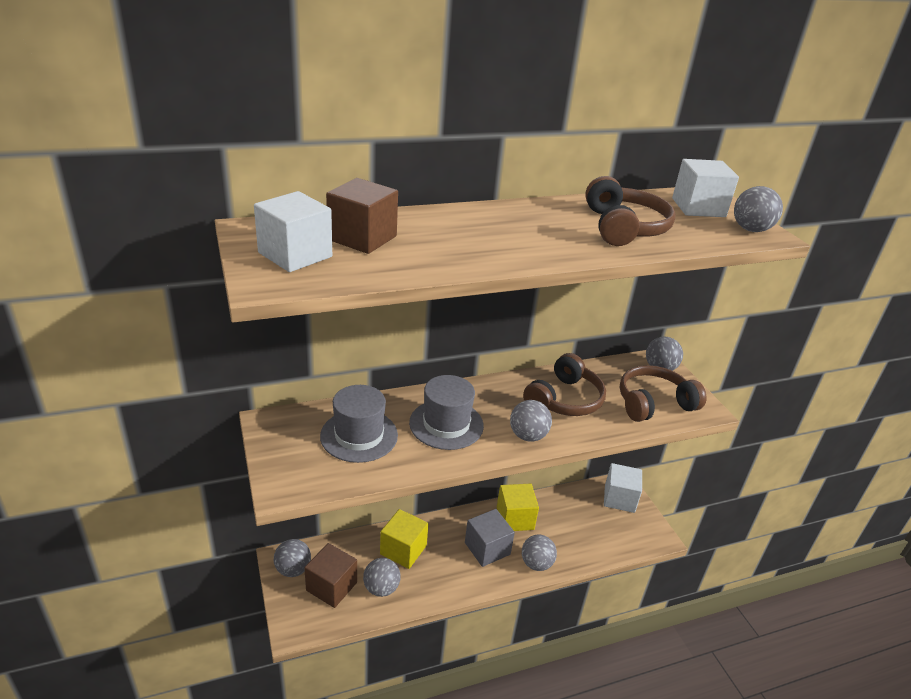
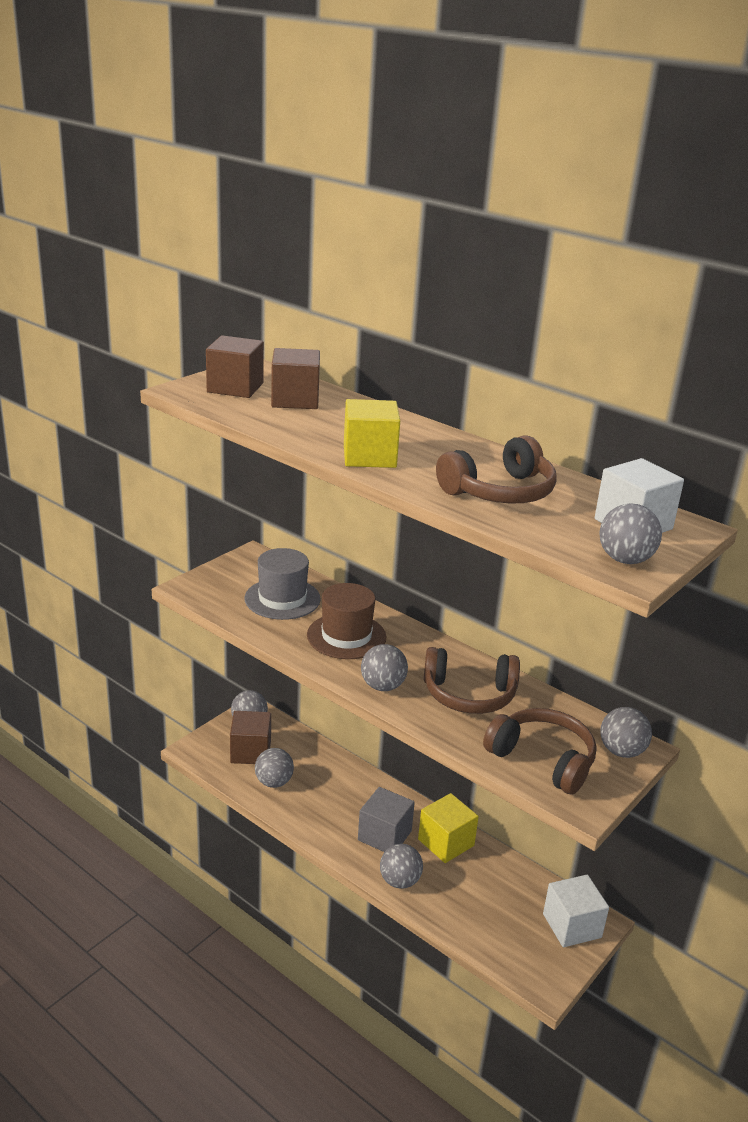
camera: 60 degrees right, 5 degrees down
(295, 255) = (235, 388): white cube -> brown cube
(403, 550) = (329, 778): yellow cube -> yellow cube (369, 456)
(446, 424) = (346, 636): grey hat -> brown hat

